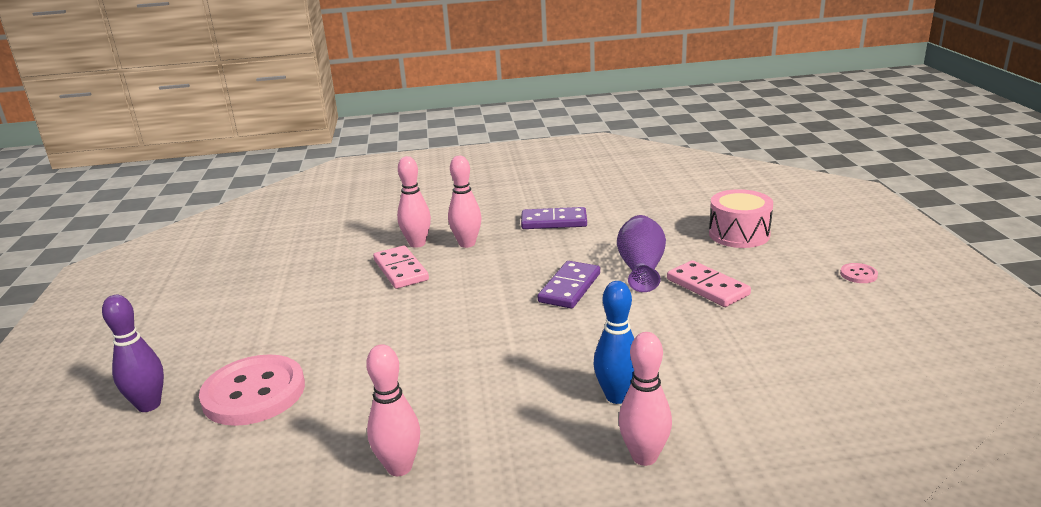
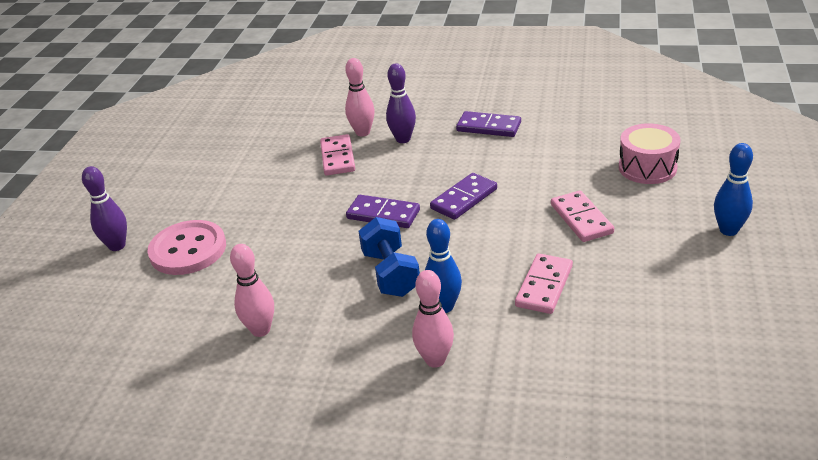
camera: 20 degrees right, 10 degrees up
(467, 244) = (403, 139): pink bowling pin -> purple bowling pin
(487, 316) = (383, 214): none -> purple domino
(532, 374) = (391, 273): none -> blue dumbbell
(641, 268) = (535, 190): purple vase -> none
(715, 356) = (544, 286): none -> pink domino
(858, 274) = (728, 230): pink button -> blue bowling pin

